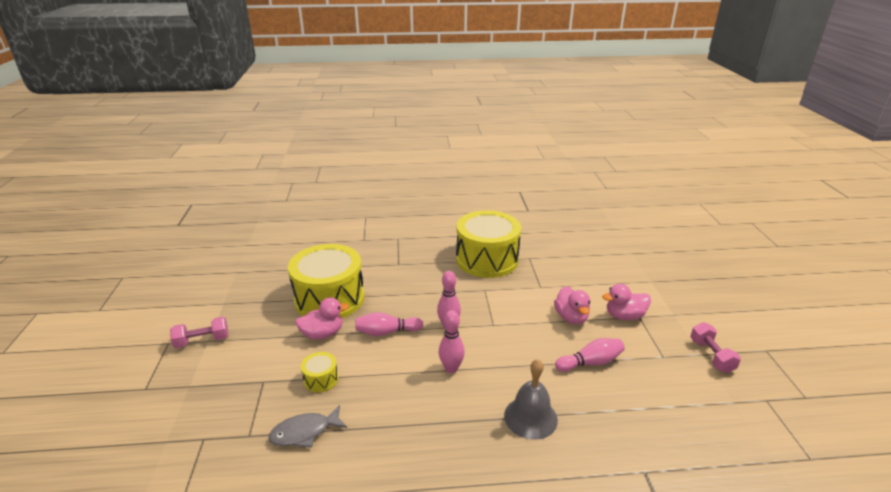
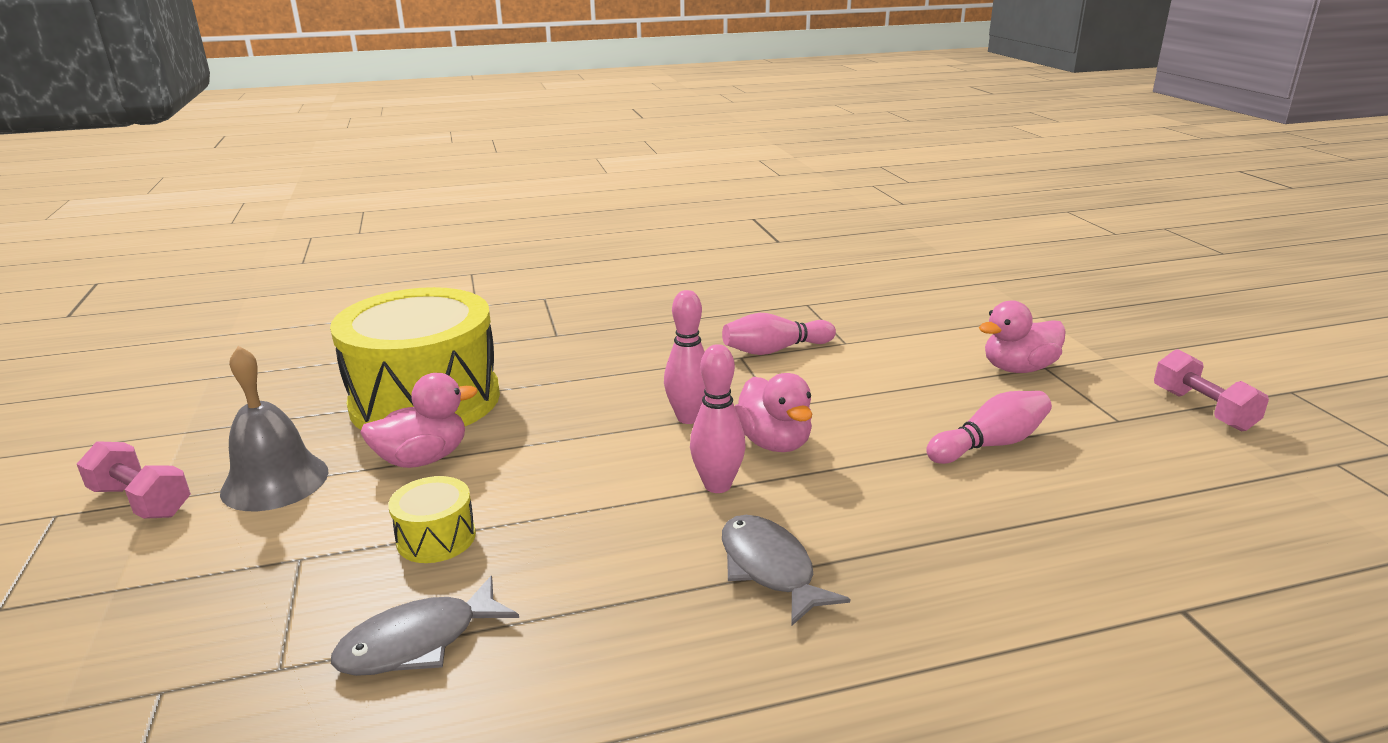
camera: 10 degrees left, 5 degrees down
(202, 341) = (141, 501): pink dumbbell -> pink dumbbell turned 60 degrees clockwise
(387, 332) = (562, 441): pink bowling pin -> pink bowling pin (775, 350)
(461, 418) = (769, 568): none -> grey fish
(487, 259) = (728, 313): yellow drum -> none
(530, 417) = (912, 547): grey bell -> grey bell (275, 481)
(571, 317) = (922, 381): pink duck -> pink duck (774, 443)

